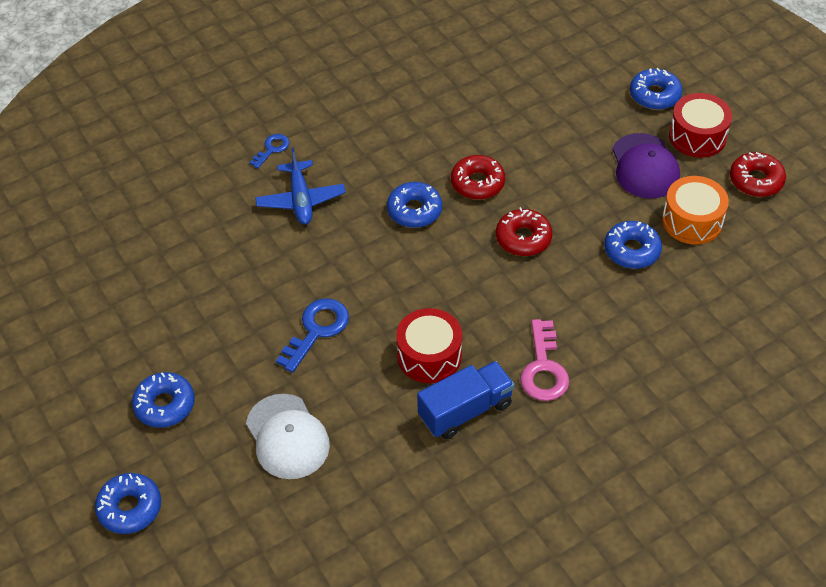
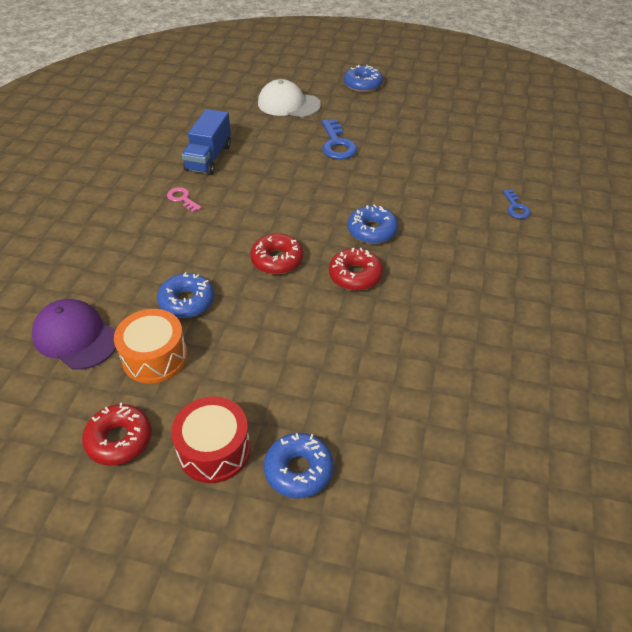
camera: 135 degrees right, 5 degrees down
(130, 508) = (321, 56): blue donut -> none
(301, 200) = (448, 193): blue plane -> none
(429, 356) = (259, 168): red drum -> none
(543, 368) = (182, 199): pink key -> pink key, size x0.59
(645, 166) = (238, 380): purple cap -> purple cap (75, 337)

